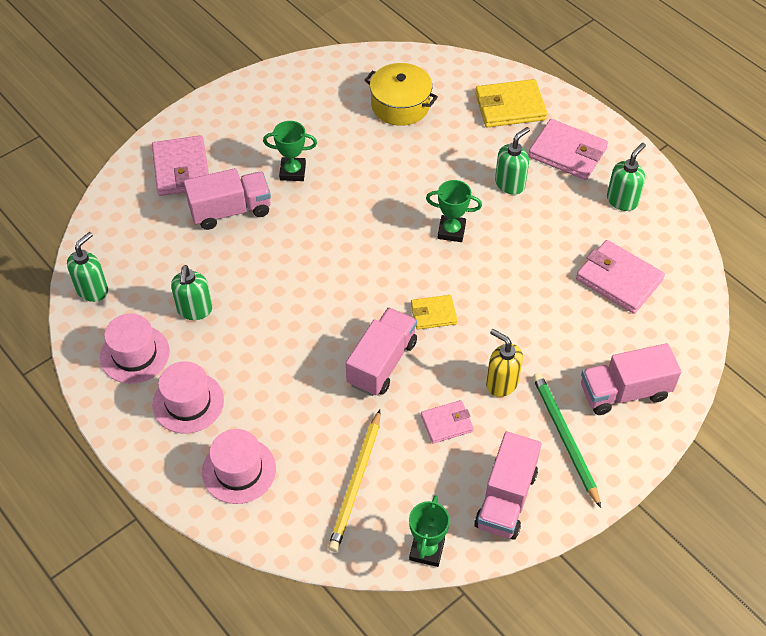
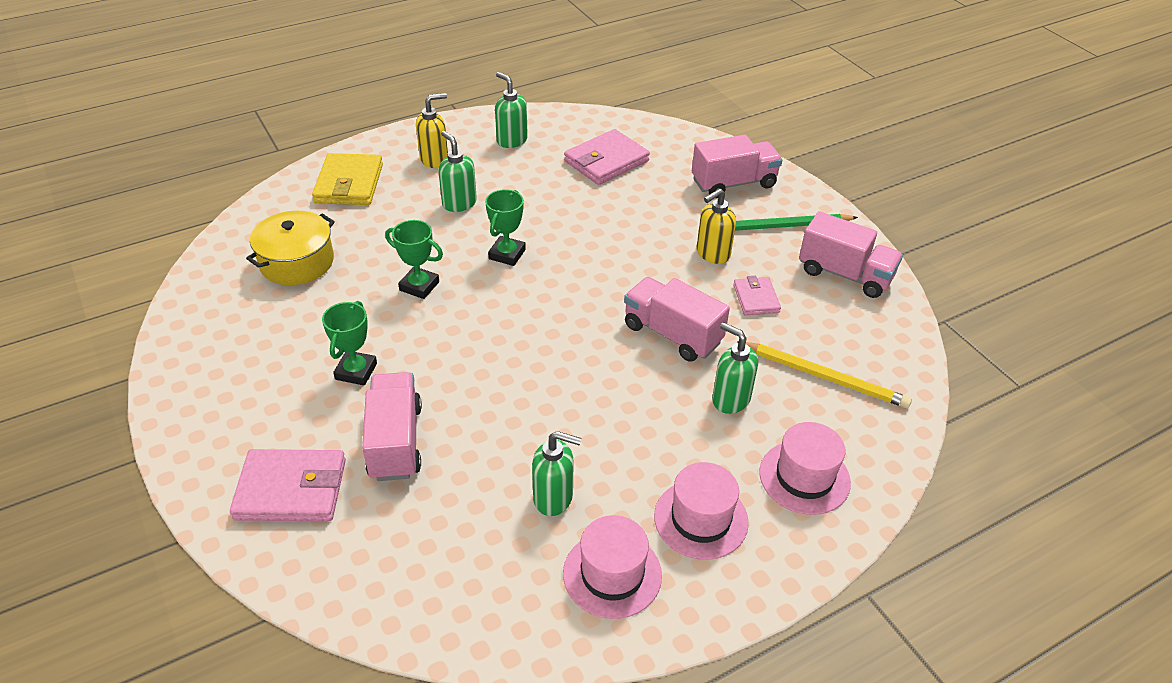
camera: 80 degrees left, 10 degrees down
(92, 290) = (482, 621): green soap dispenser -> green soap dispenser (730, 399)
(426, 550) = (902, 336): green trophy -> green trophy (419, 286)
(433, 314) = (615, 285): yellow wallet -> none
(567, 153) = (434, 160): pink wallet -> yellow soap dispenser
(624, 392) = (733, 183): pink truck -> pink truck turned 105 degrees counterclockwise

